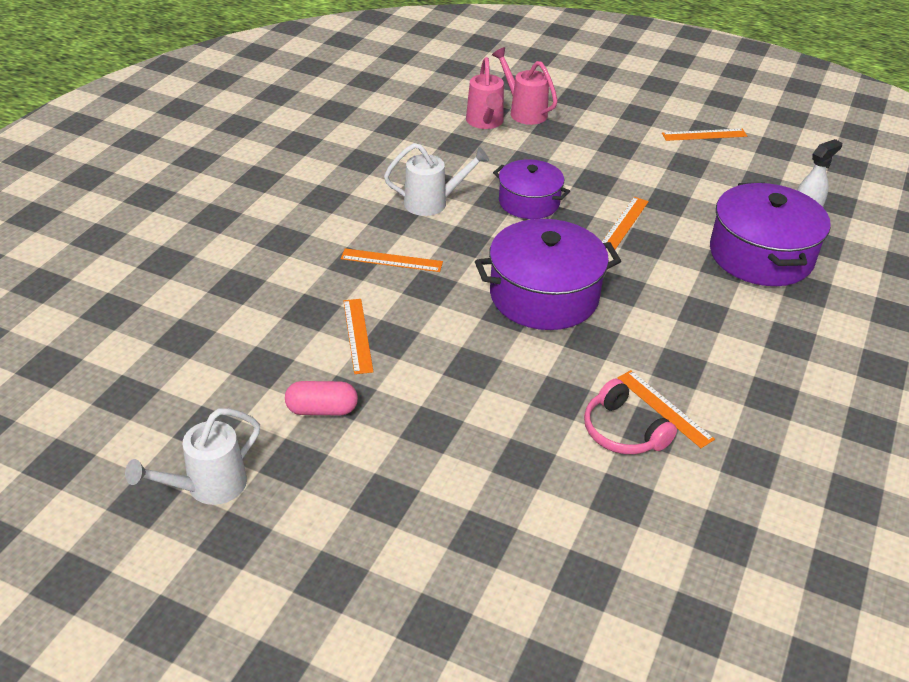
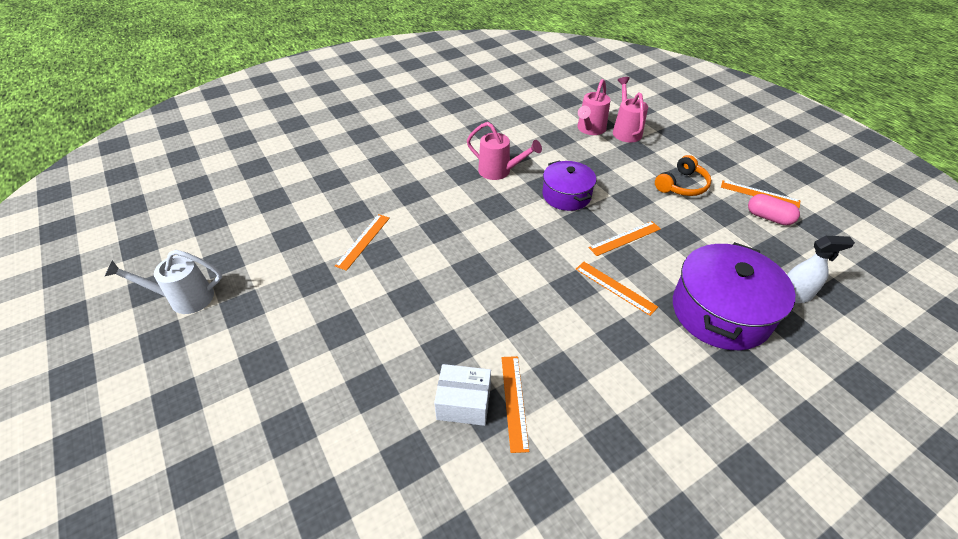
camera: 35 degrees right, 5 degrees up
(322, 410) = (292, 281): pink capsule -> pink capsule (768, 217)
(391, 260) = (434, 200): orange ruler -> orange ruler (615, 287)
(432, 203) = (499, 171): white watering can -> pink watering can
(544, 295) = (510, 268): purple pot -> none
(622, 431) = (464, 403): pink headphones -> white box
(630, 151) = (682, 185): none -> orange headphones

